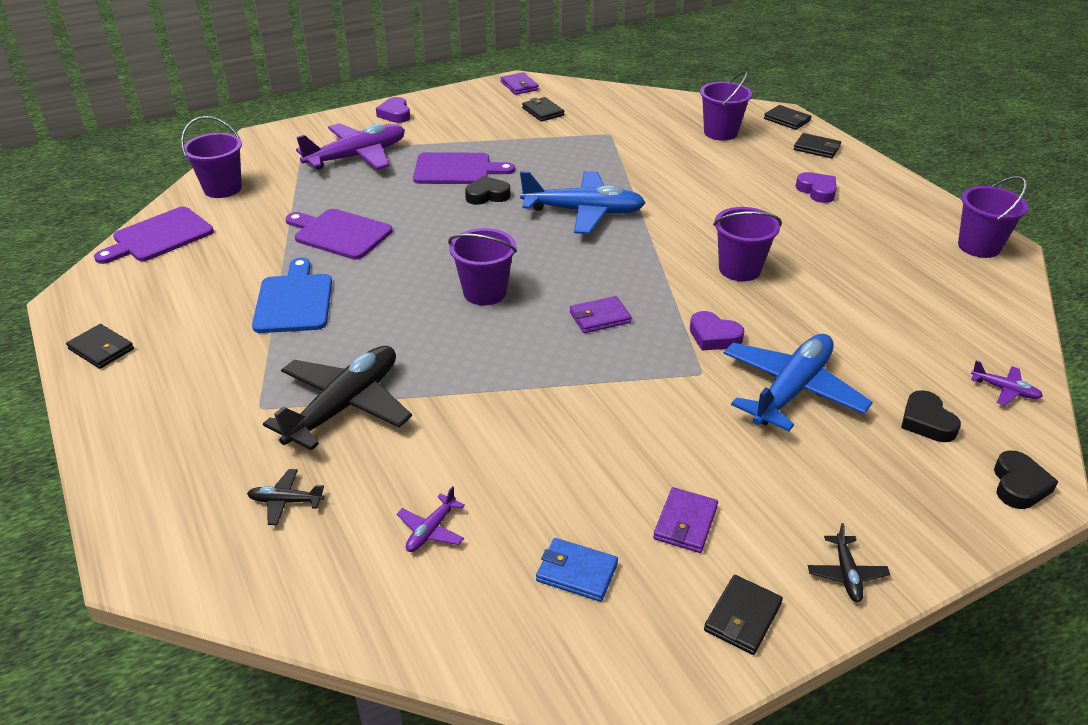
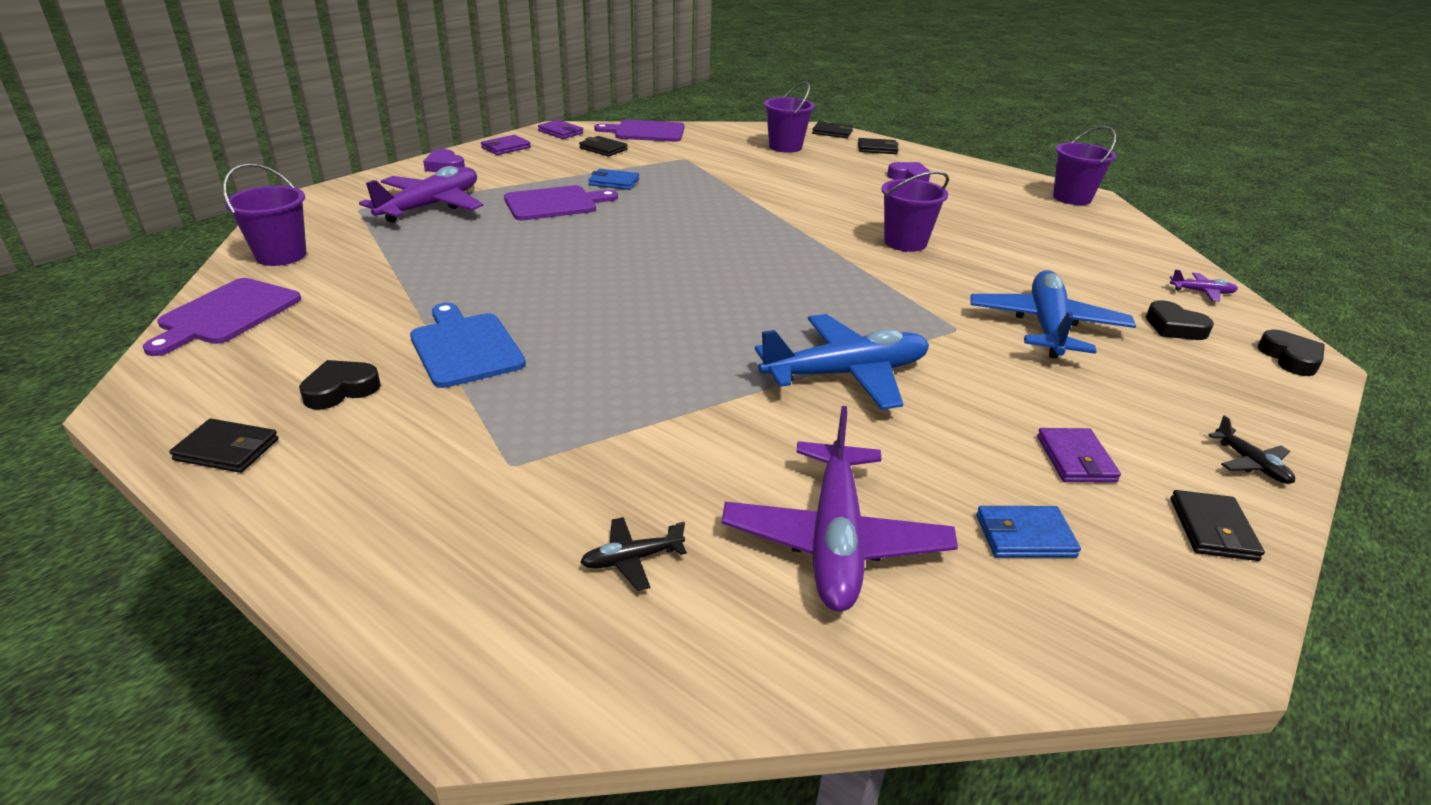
camera: 25 degrees left, 5 degrees down
(339, 233) = (468, 276): purple cutting board -> purple cutting board (646, 132)
(345, 406) = (619, 438): black plane -> none
(431, 530) = (835, 540): purple plane -> purple plane, size x2.34
(485, 292) = (682, 301): purple bucket -> none
(487, 195) = (608, 220): black heart -> black heart (341, 390)
(523, 153) = (614, 182): none -> blue wallet
(584, 212) = (719, 220): blue plane -> blue plane (846, 374)
(599, 317) = (818, 302): purple wallet -> purple wallet (506, 148)
(714, 336) = (937, 297): purple heart -> none

